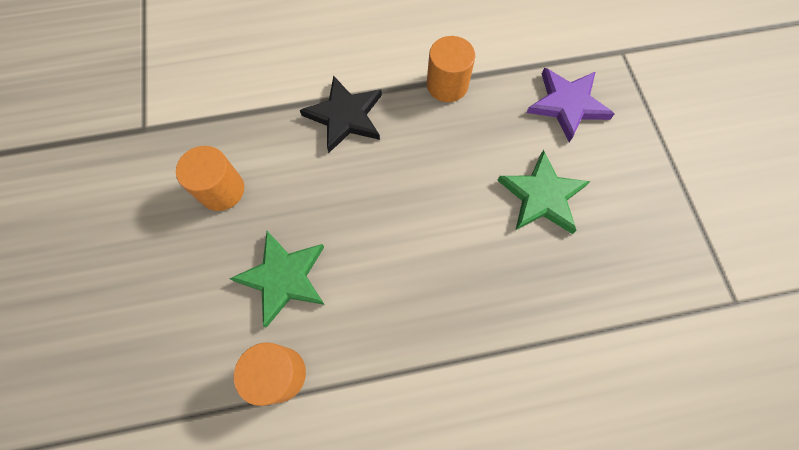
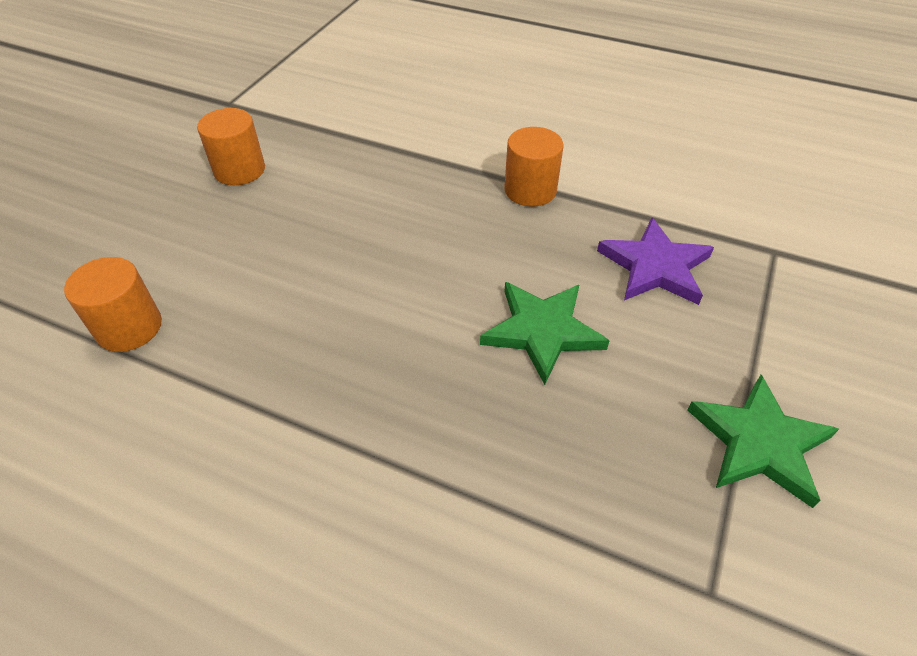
camera: 35 degrees right, 20 degrees down
(283, 277) = (216, 257): green star -> green star (759, 442)
(345, 116) = (402, 169): black star -> none

